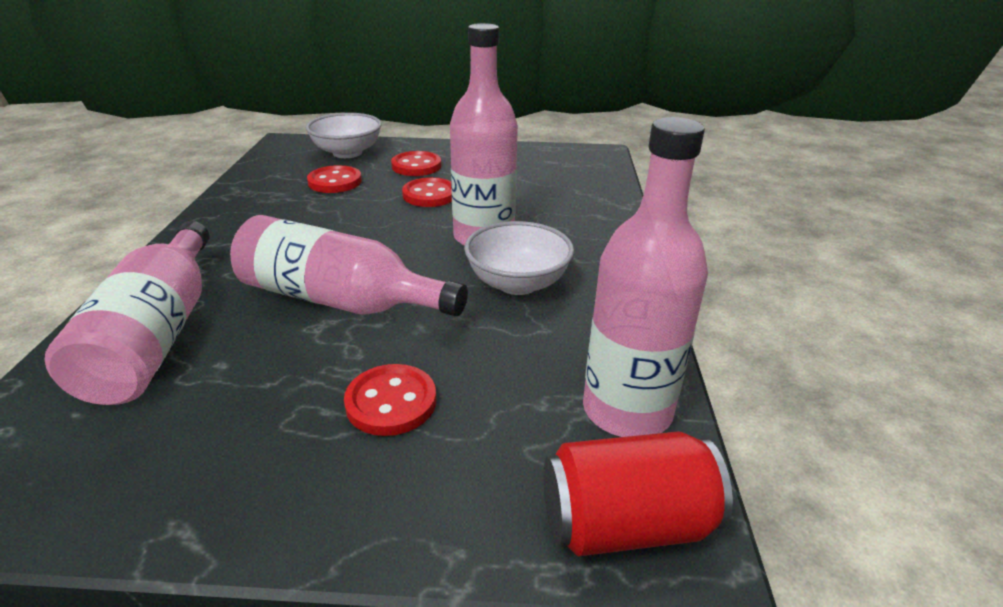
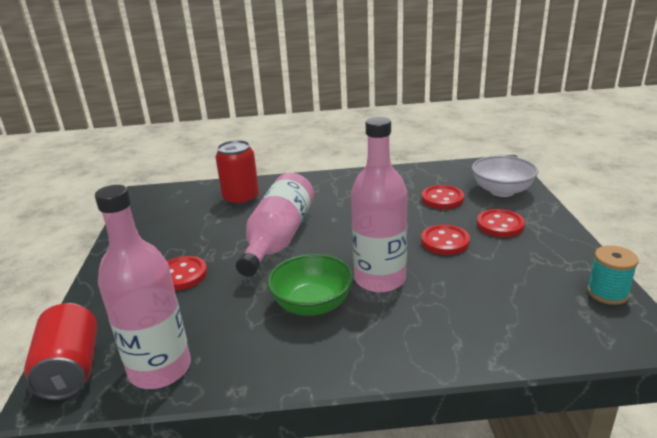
camera: 85 degrees right, 5 degrees down
(157, 335) = (241, 199): pink bottle -> red can
(517, 283) = (312, 305): white bowl -> green bowl
(545, 152) = (607, 293): none -> turquoise spool

